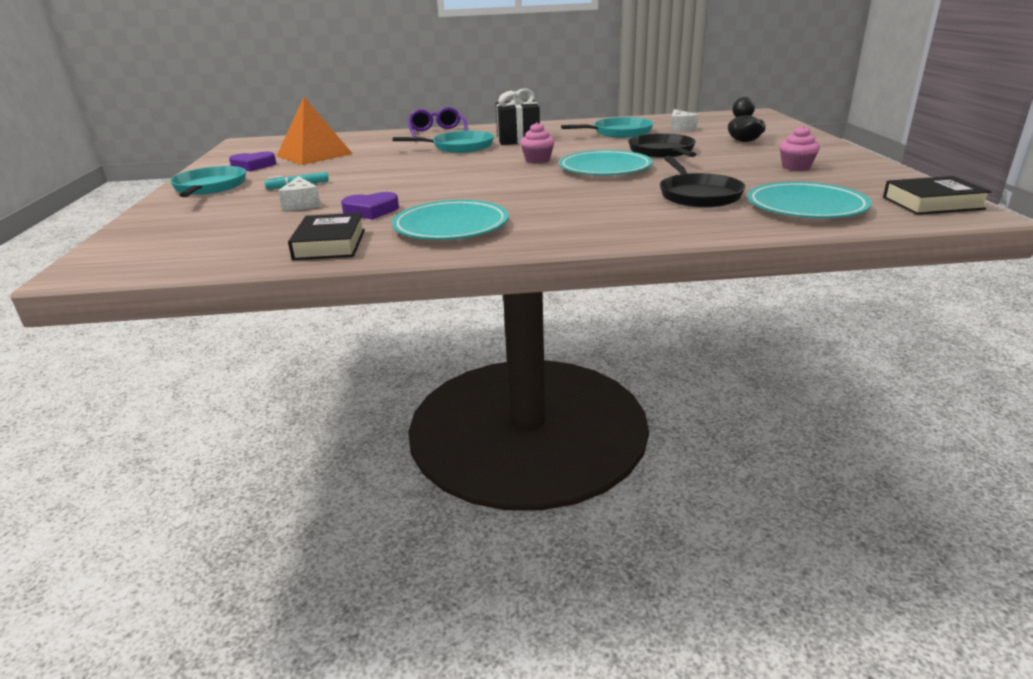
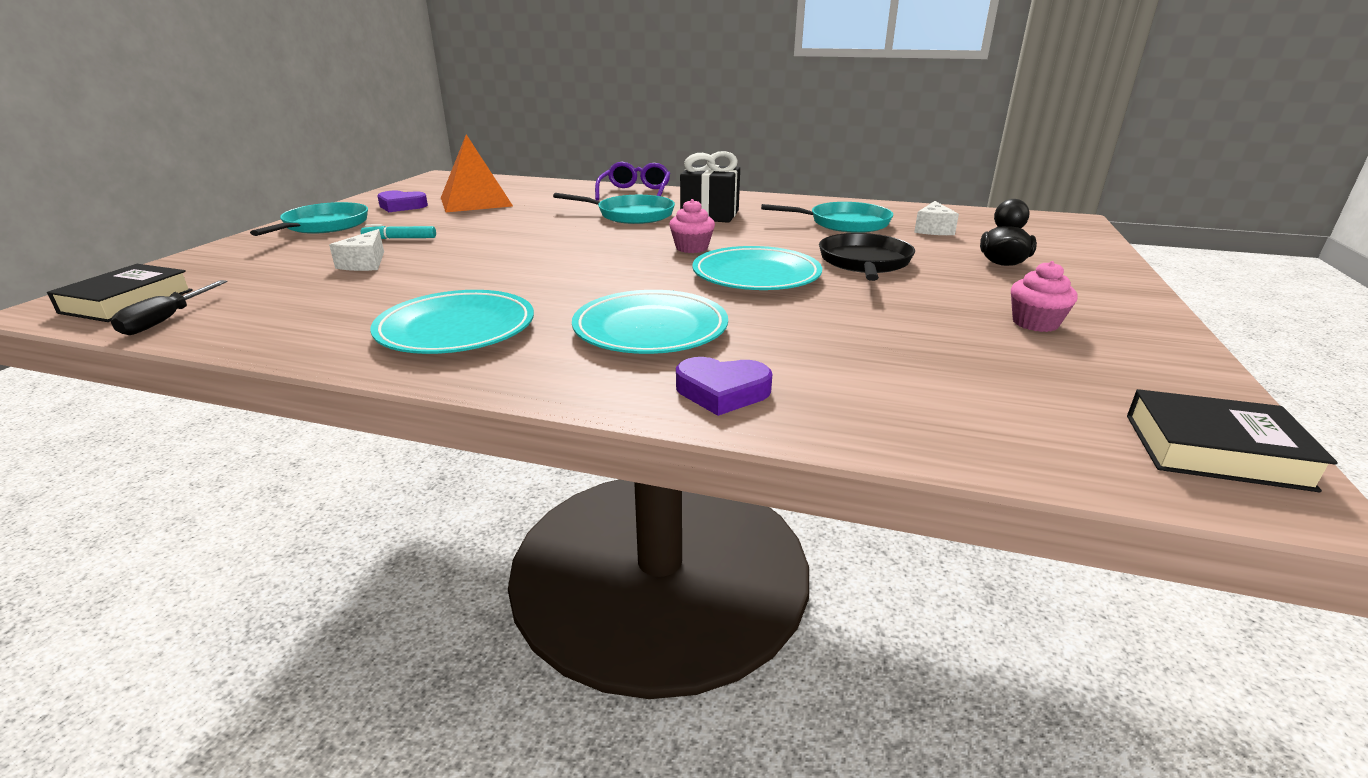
camera: 20 degrees right, 0 degrees up
(207, 260) = (166, 320): none -> black screwdriver
(330, 244) = (301, 326): black book -> black book (127, 301)
(371, 211) = (412, 287): purple heart -> purple heart (722, 392)
(698, 195) = (825, 346): black pan -> none
(806, 207) = (968, 405): turquoise plate -> turquoise plate (650, 329)

